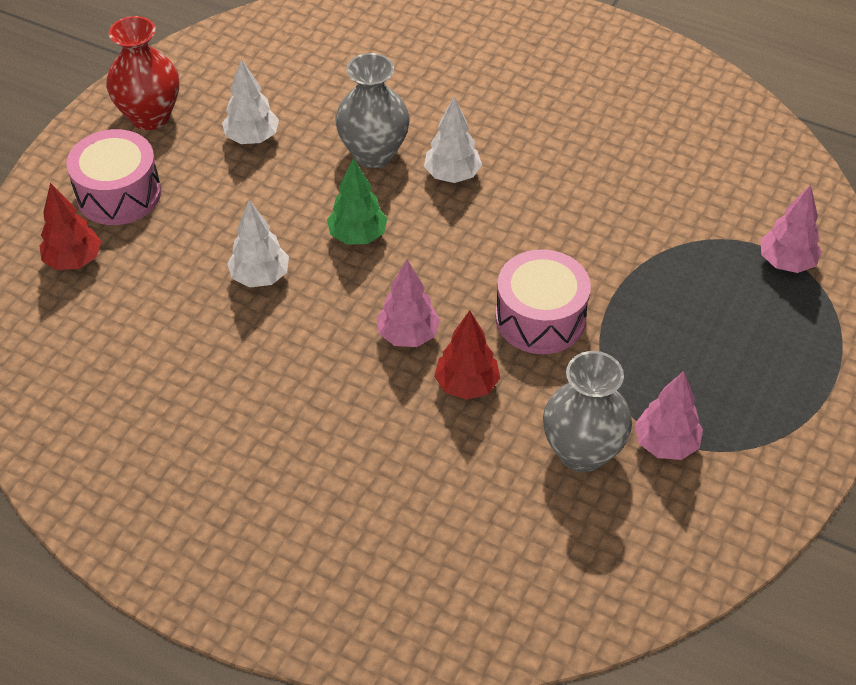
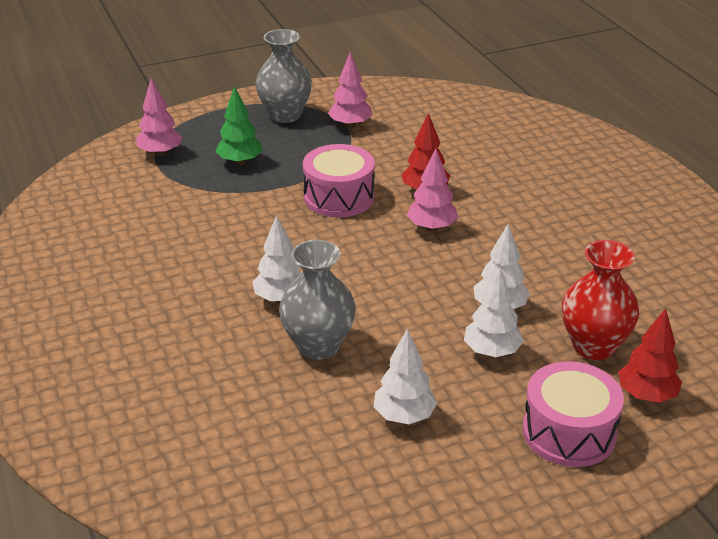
camera: 140 degrees left, 15 degrees down
(150, 116) = (481, 496): red vase -> red vase (593, 346)
(231, 228) = (491, 352): none -> white tree
(357, 236) = (399, 296): green tree -> green tree (240, 162)
(582, 452) = (397, 141): grey vase -> grey vase (285, 115)

